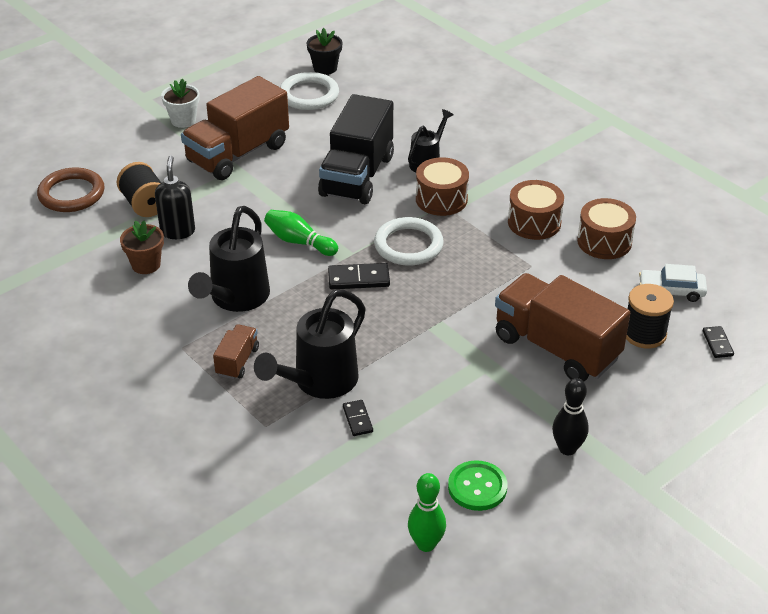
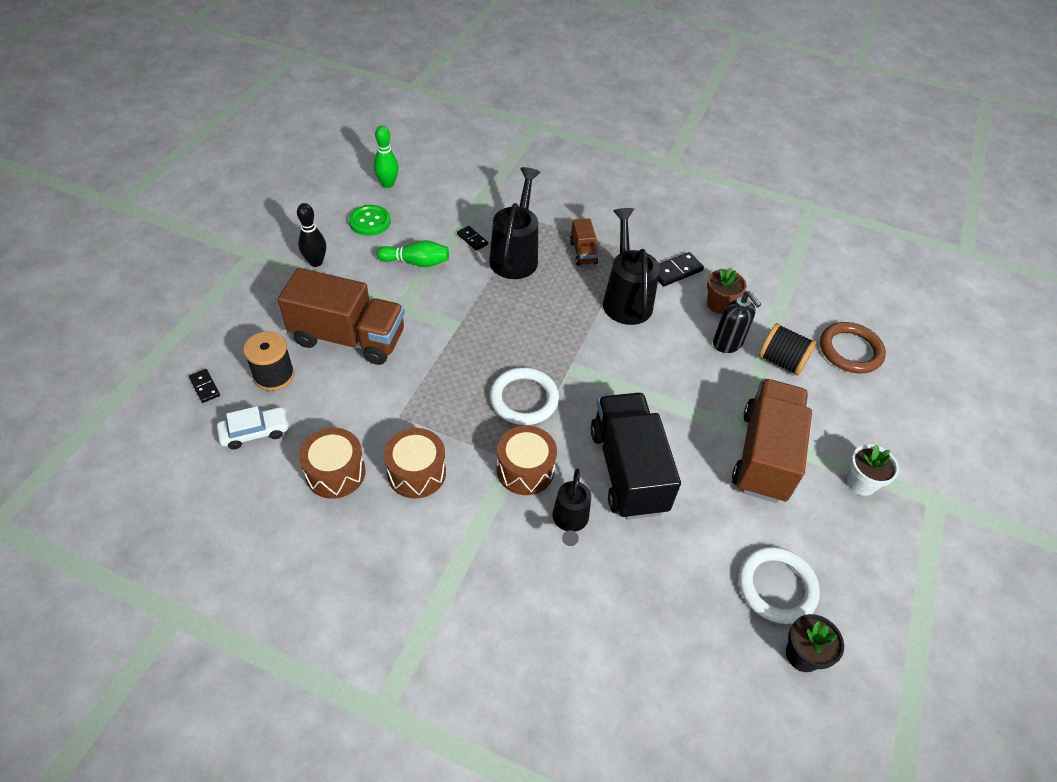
camera: 150 degrees right, 10 degrees up
(299, 242) = (620, 368): green bowling pin -> green bowling pin (416, 262)
(358, 279) = (544, 348): black domino -> black domino (676, 271)

